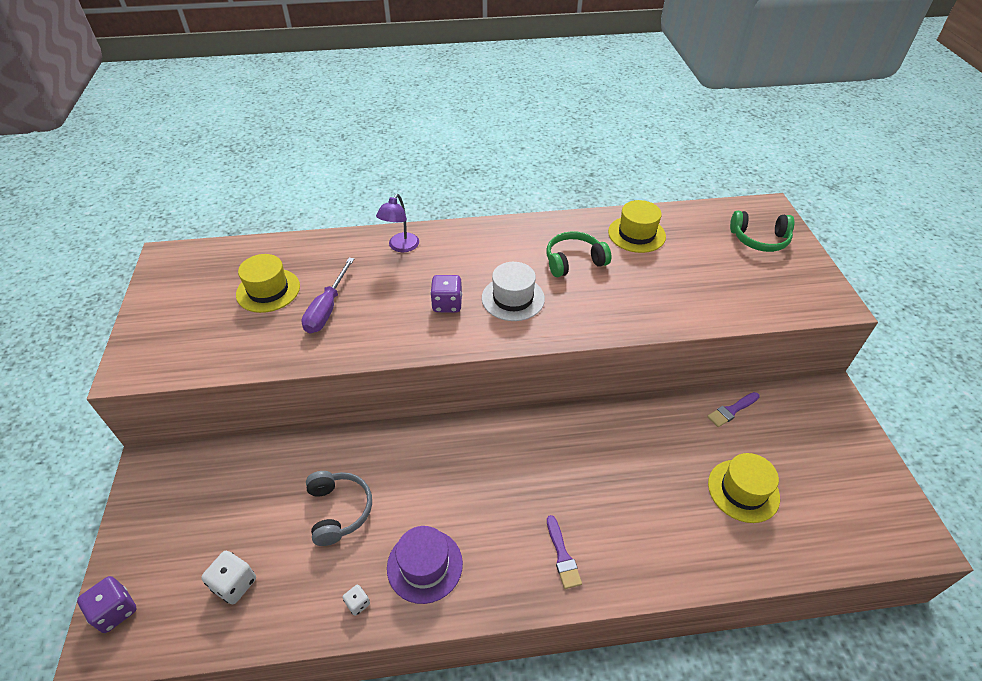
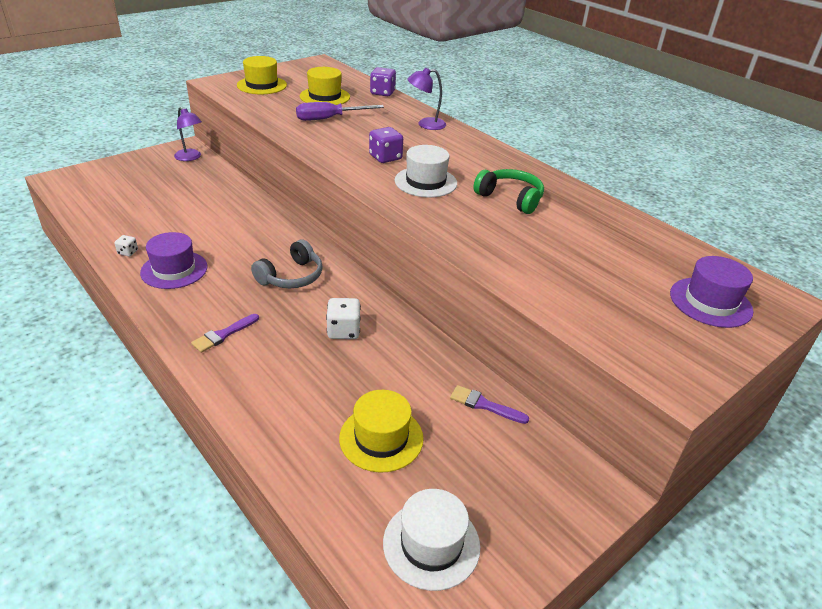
camera: 55 degrees right, 10 degrees down
(115, 611) = (82, 174): purple dice -> purple dice (382, 93)
(182, 469) = (190, 157): none -> purple lamp
(234, 584) = (119, 203): white dice -> white dice (343, 331)
(339, 510) = (197, 220): grey headphones -> grey headphones (291, 276)
(636, 234) = (598, 222): yellow hat -> yellow hat (262, 85)
(759, 239) = (710, 302): green headphones -> purple hat
(851, 507) = (431, 544): none -> white hat

